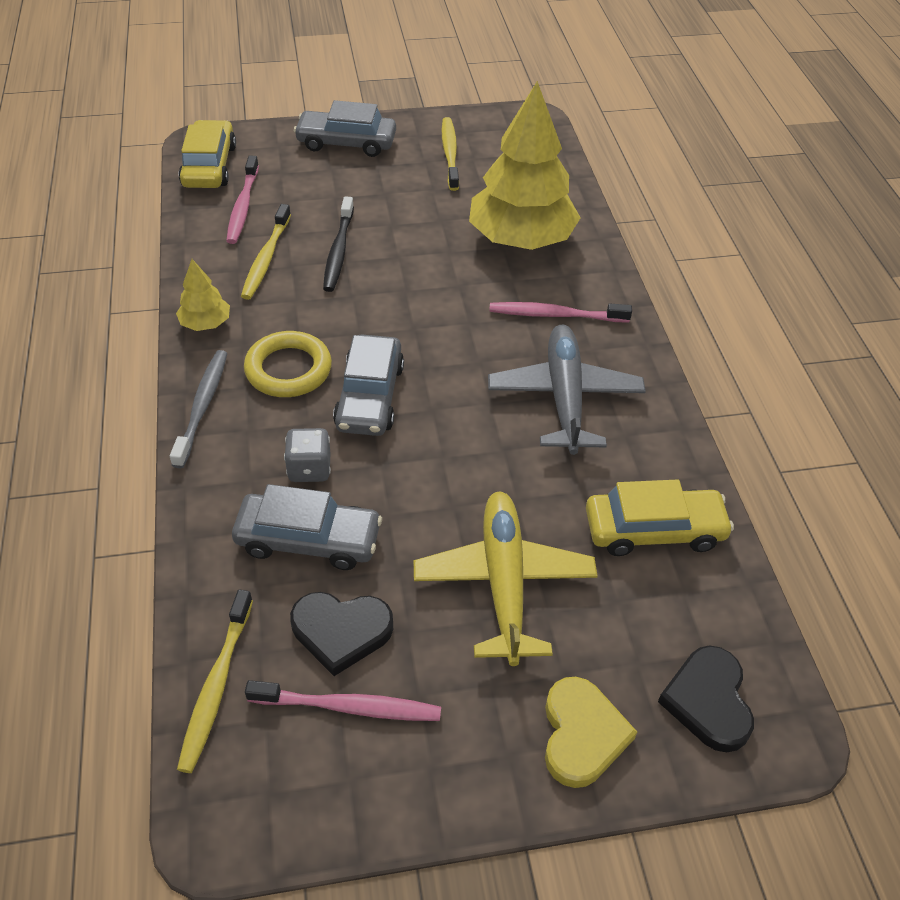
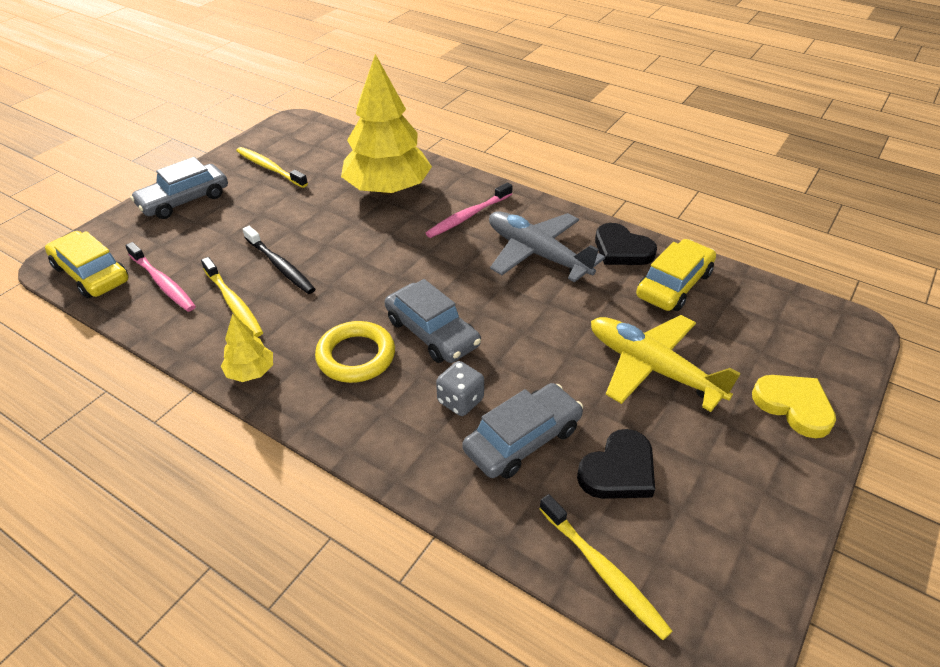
camera: 45 degrees left, 5 degrees down
(202, 406) = (331, 423): grey toothbrush -> none
(349, 707) = (685, 504): pink toothbrush -> none
(708, 701) = (810, 341): black heart -> black heart (622, 249)

